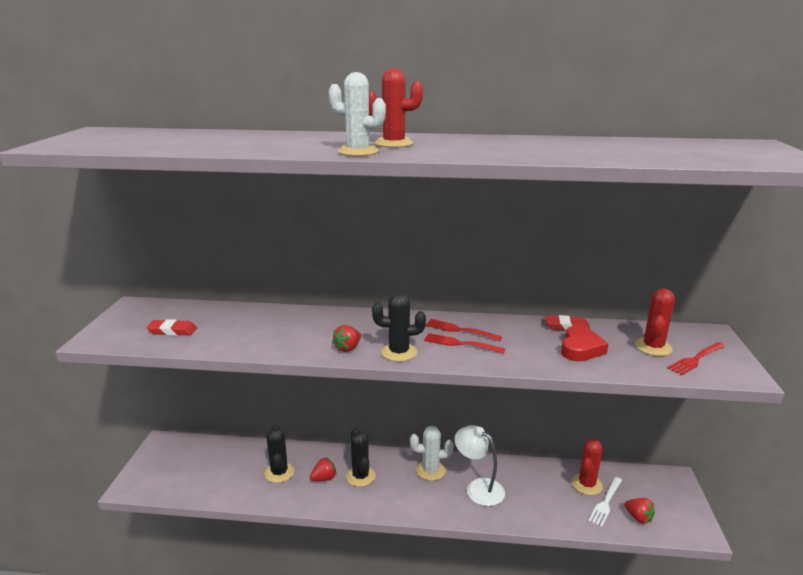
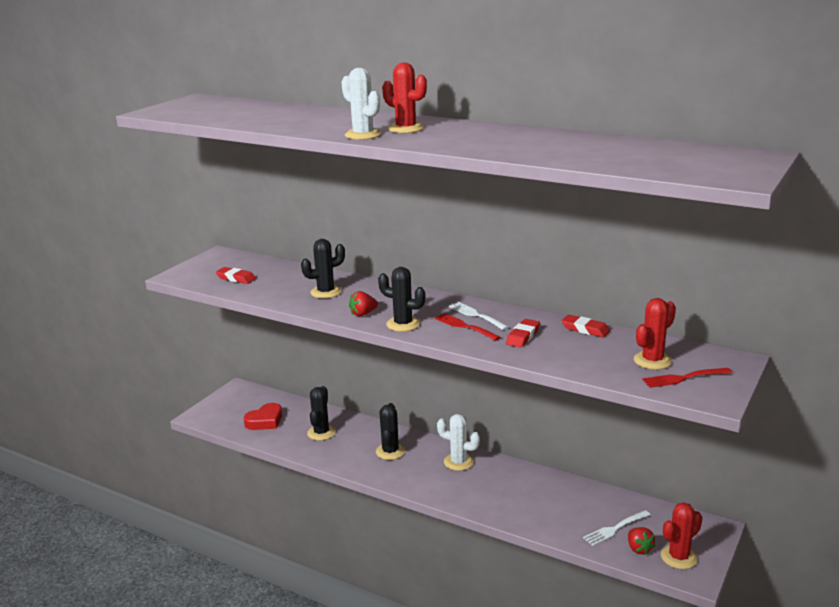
camera: 25 degrees right, 0 degrees up
(288, 330) = (326, 292): none -> black cactus
(324, 478) = (357, 446): red strawberry -> none
(460, 330) = (477, 315): red fork -> white fork
(478, 488) = (494, 486): white lamp -> none
(522, 344) = (523, 336): none -> red eraser
(580, 349) = (575, 349): red heart -> red heart (265, 421)
(586, 484) = (609, 509): red cactus -> red cactus (679, 557)

